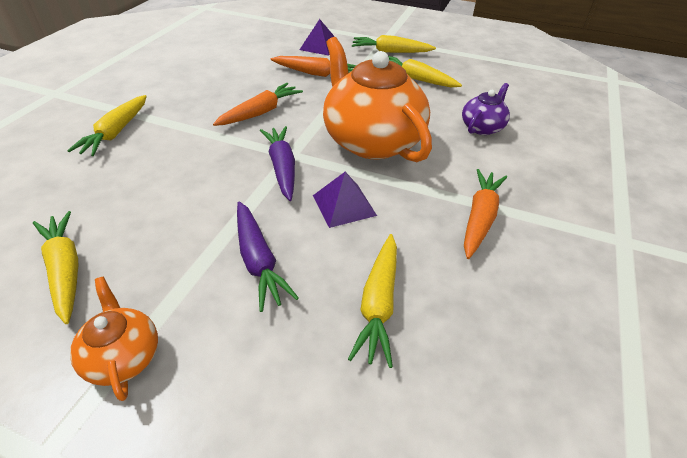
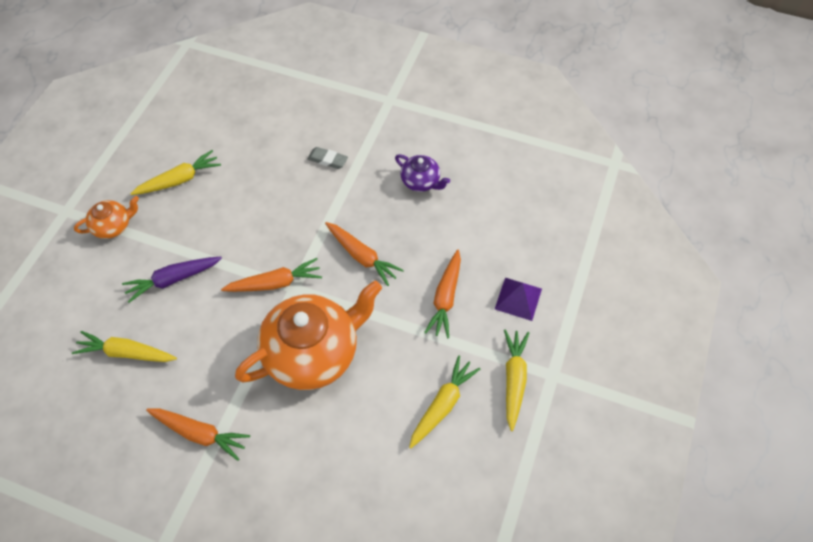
camera: 90 degrees right, 15 degrees up
(116, 132) = (327, 160): yellow carrot -> grey eraser
(282, 167) = (275, 283): purple carrot -> orange carrot
(344, 205) = (224, 330): purple pyramid -> none
(482, 127) = (338, 463): purple teapot -> purple teapot (421, 182)

